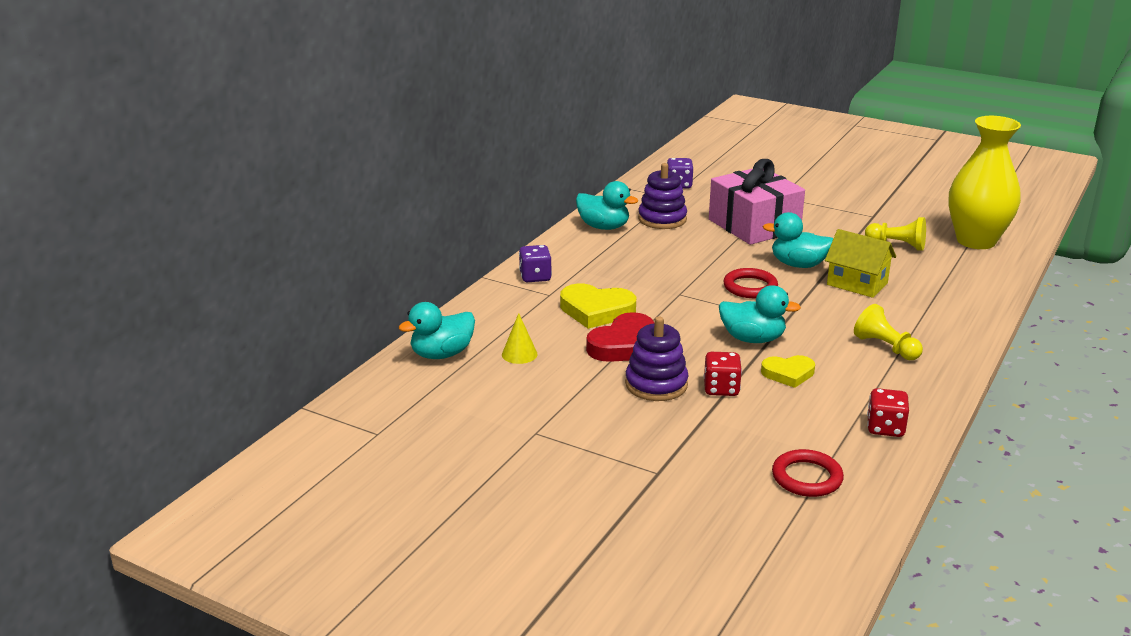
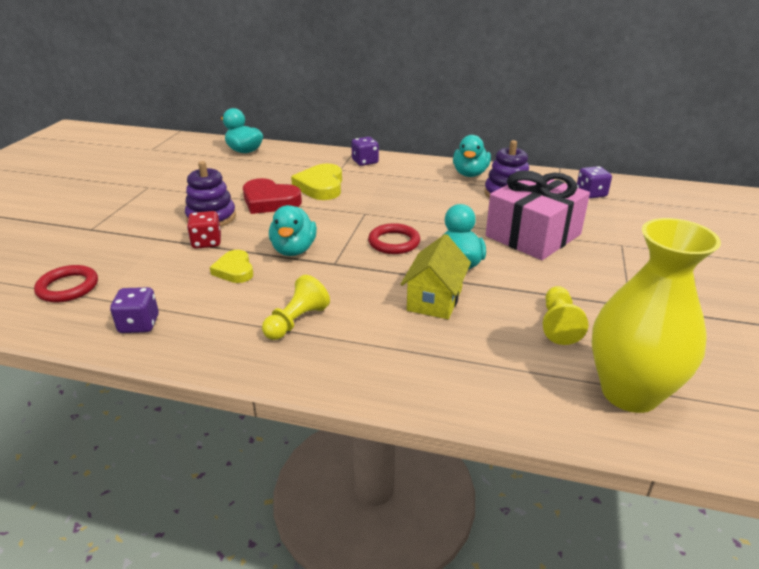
camera: 75 degrees right, 5 degrees up
(519, 354) = (248, 170): yellow cone -> none
(885, 428) = (139, 324): red dice -> purple dice

